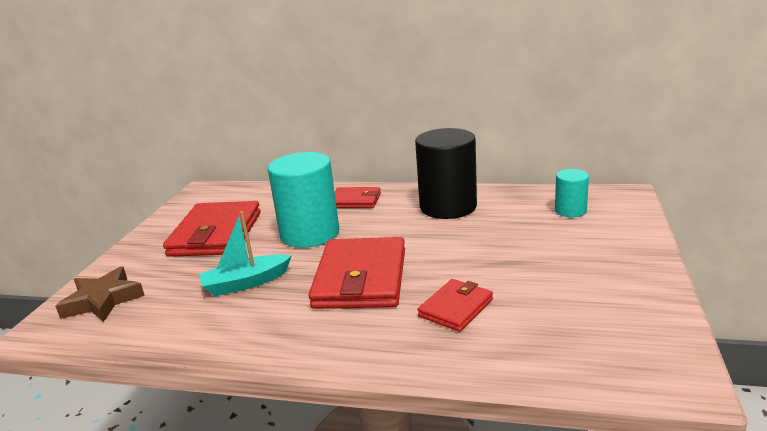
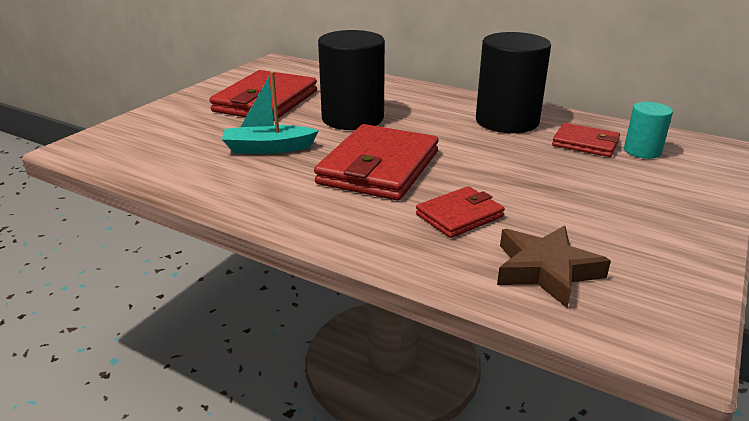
camera: 15 degrees right, 5 degrees up
(103, 300) = (138, 136): brown star -> brown star (546, 270)
(310, 234) = (352, 118): turquoise cylinder -> black cylinder
(355, 200) = (414, 98): red wallet -> red wallet (585, 143)

